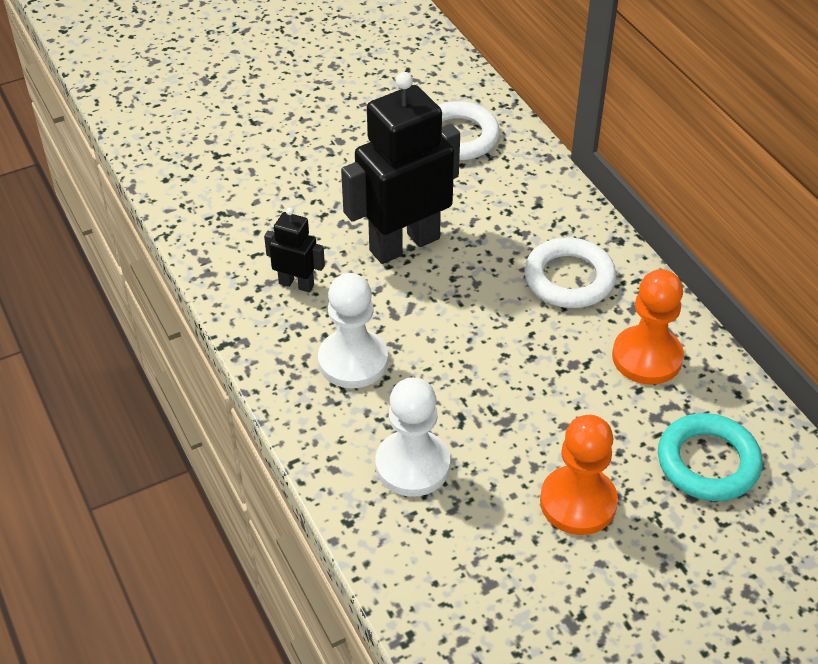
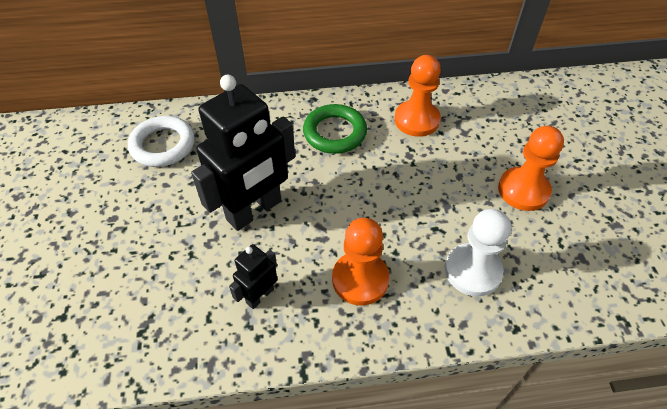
camera: 70 degrees left, 5 degrees up
(353, 361) = (360, 279): white pawn -> orange pawn
(404, 244) = (254, 211): black robot -> black robot turned 120 degrees counterclockwise
(569, 278) = (335, 133): white ring -> green ring
(708, 462) = (505, 122): turquoise ring -> none

